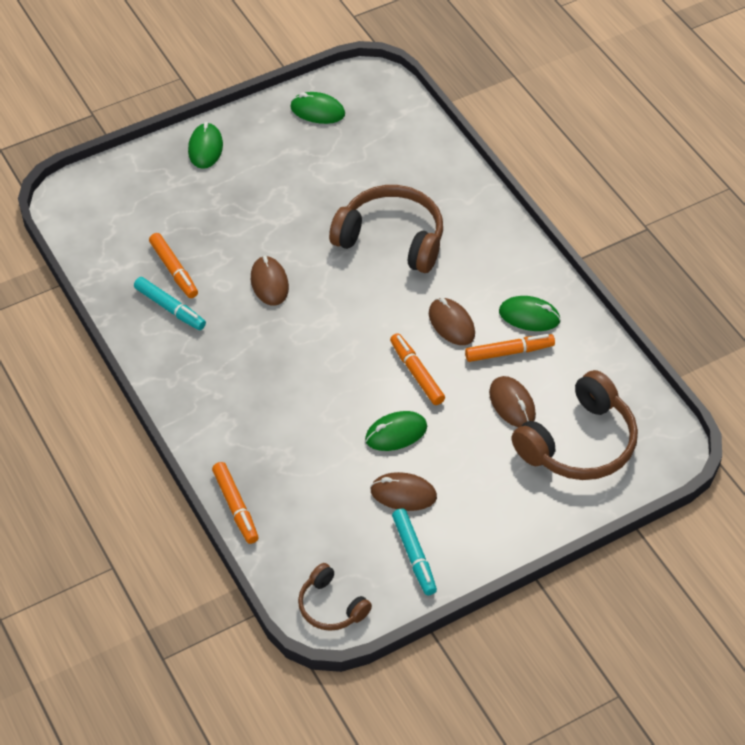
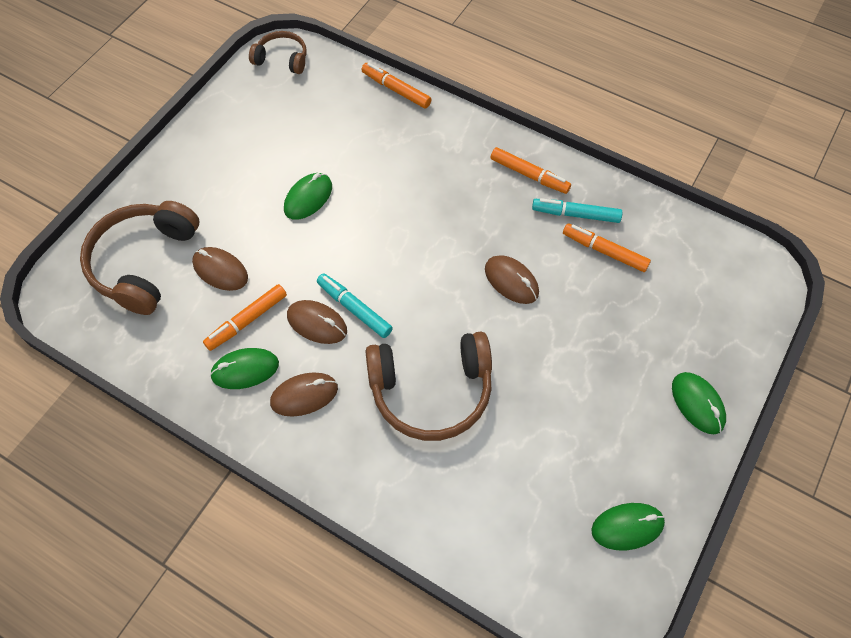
camera: 150 degrees right, 10 degrees up
(403, 494) = (274, 154): brown mouse -> brown mouse (304, 395)
(414, 555) = (240, 115): turquoise marker -> turquoise marker (354, 308)
(416, 373) = (321, 258): orange marker -> orange marker (529, 175)

